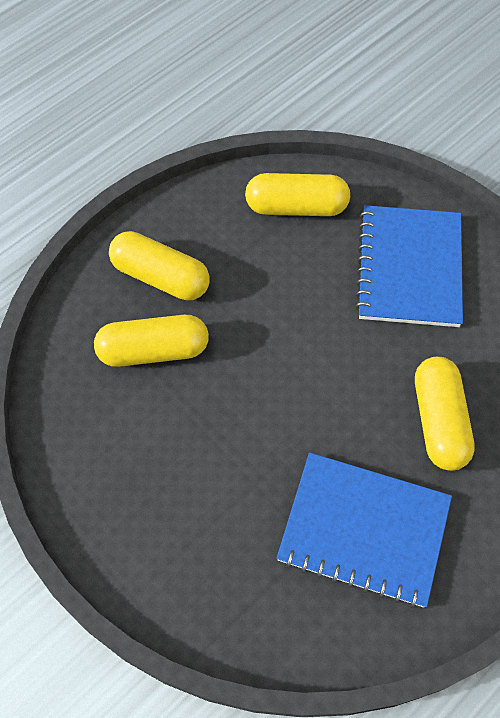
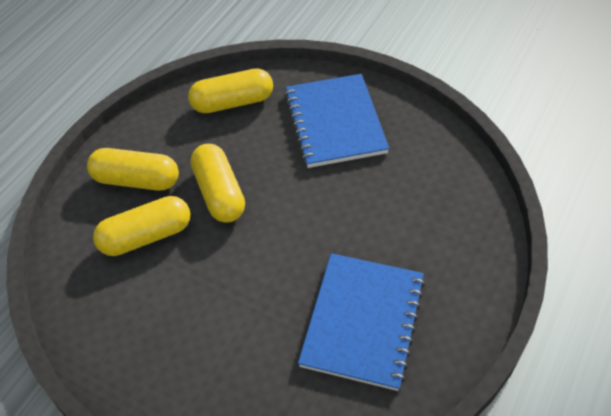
camera: 15 degrees left, 10 degrees down
(364, 530) = (362, 321): blue notebook -> blue notebook turned 75 degrees counterclockwise
(439, 421) = (395, 224): yellow capsule -> yellow capsule (219, 193)

